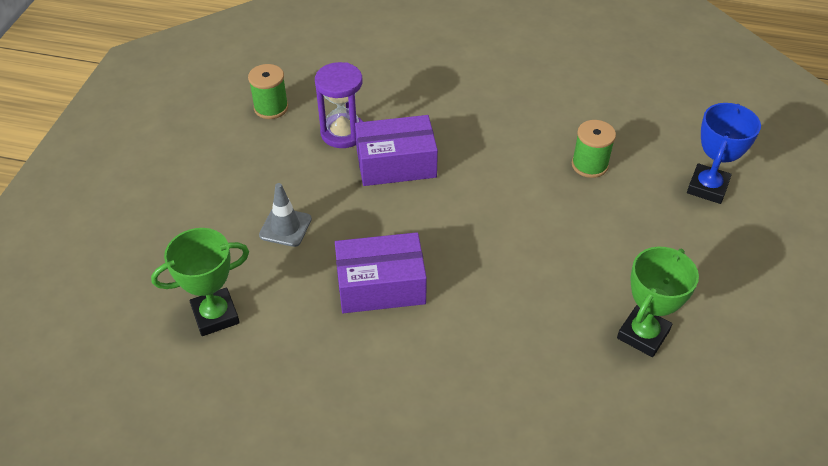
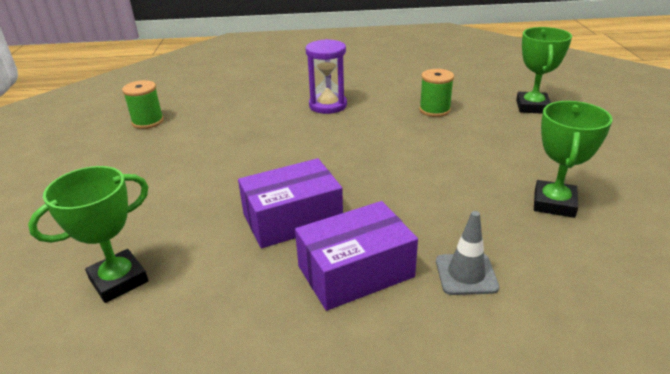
camera: 15 degrees left, 15 degrees down
(285, 227) = (181, 195): grey traffic cone -> grey traffic cone (466, 274)
(343, 133) = (218, 126): purple hourglass -> purple hourglass (328, 105)
(396, 163) = (273, 136): purple box -> purple box (355, 271)
(707, 187) = (532, 107): blue trophy -> green trophy

